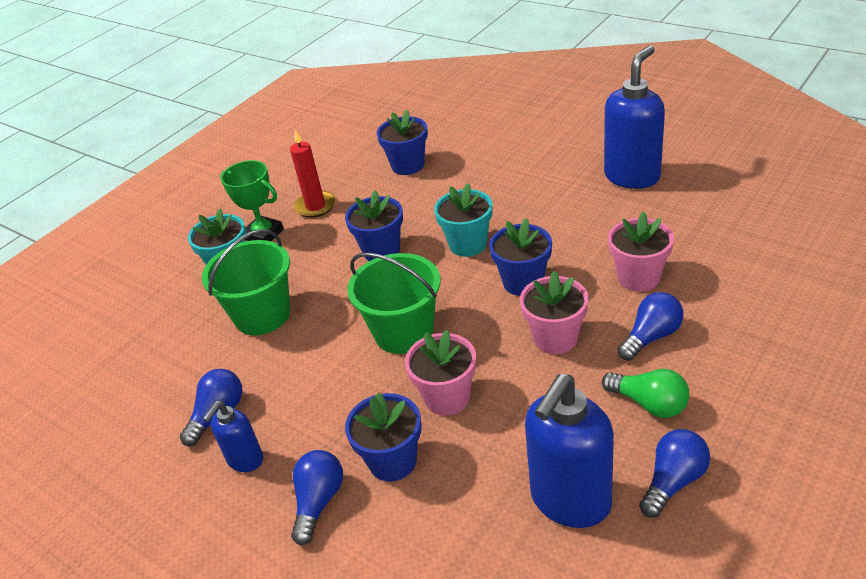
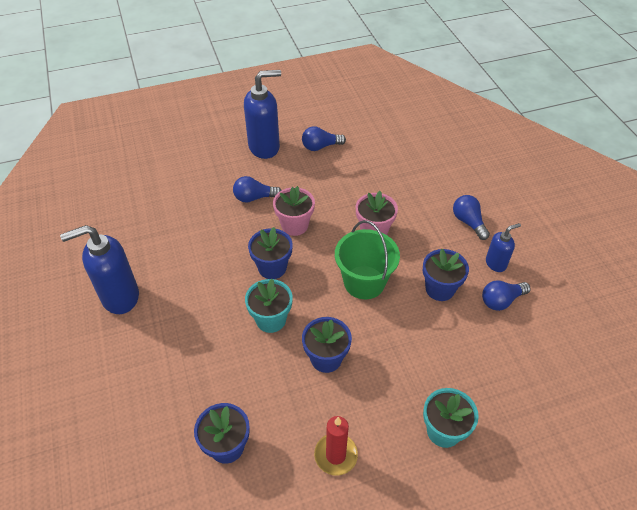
camera: 150 degrees left, 10 degrees up
(262, 315) = (441, 359): green bucket -> none
(263, 234) = (397, 453): green trophy -> none
(318, 502) = (468, 222): blue light bulb -> blue light bulb turned 105 degrees clockwise
(392, 461) = (423, 219): blue flower pot -> blue flower pot (440, 289)
(570, 501) = (364, 162): blue soap dispenser -> blue soap dispenser (264, 147)
(638, 277) = (217, 228): pink flower pot -> none
(649, 404) = (293, 174): green light bulb -> none

